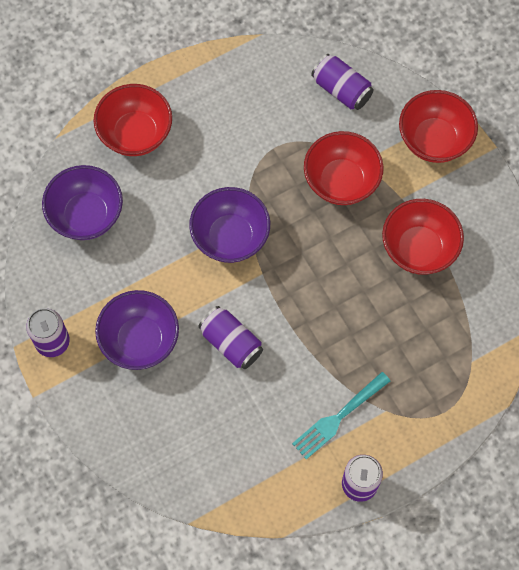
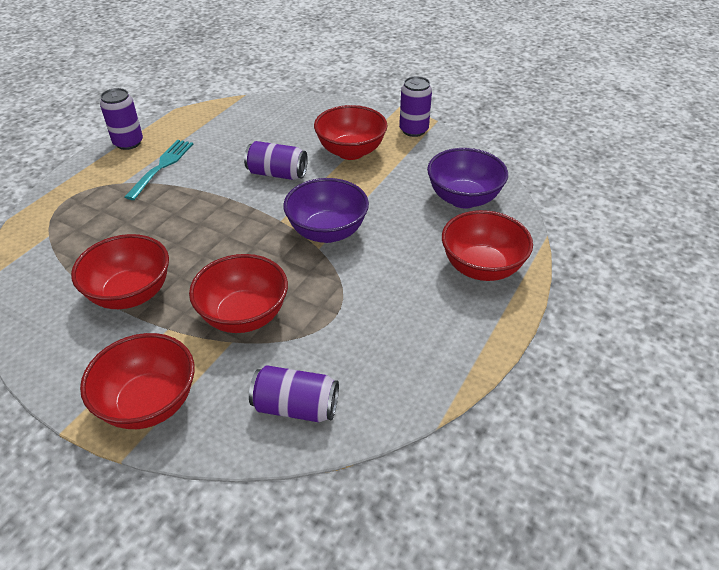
camera: 150 degrees right, 25 degrees down
(140, 340) = (351, 151): purple bowl -> red bowl

